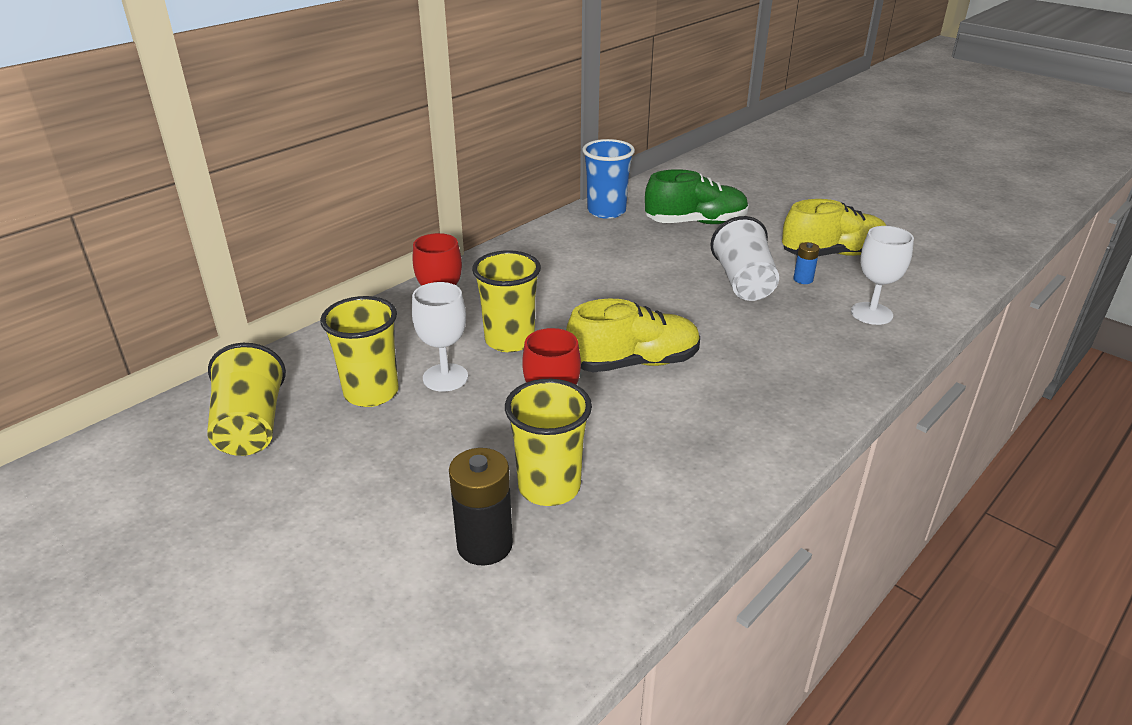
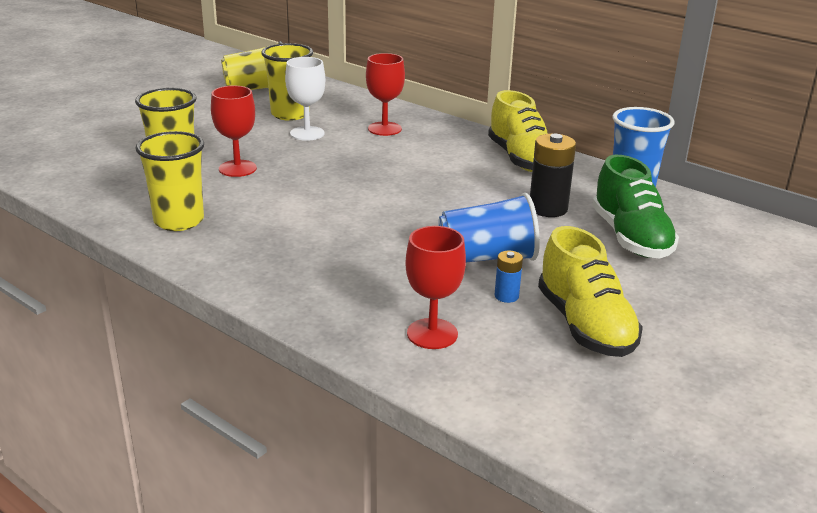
camera: 85 degrees right, 5 degrees down
(484, 545) = (127, 152): black battery -> black battery (548, 208)
(509, 340) = (359, 152): yellow cup -> yellow cup (179, 221)
(634, 363) = (325, 198): yellow shoe -> yellow shoe (521, 159)
(743, 282) = (487, 258): white cup -> blue cup
(871, 313) = (432, 334): white goblet -> red goblet

